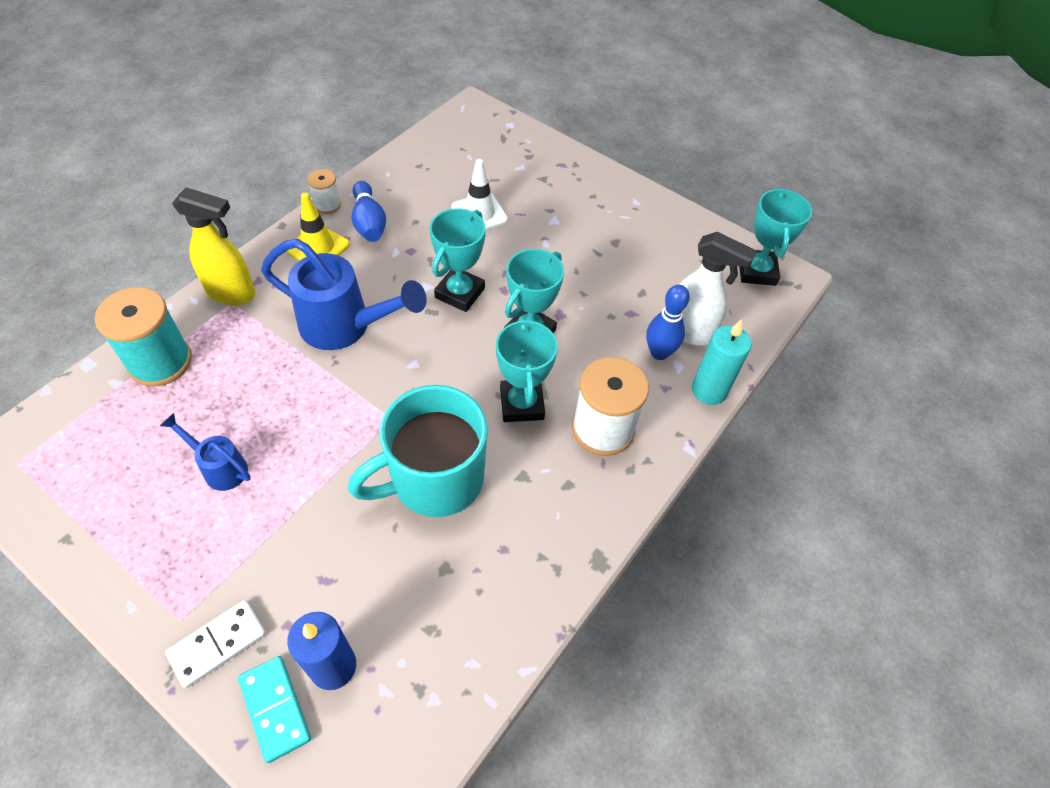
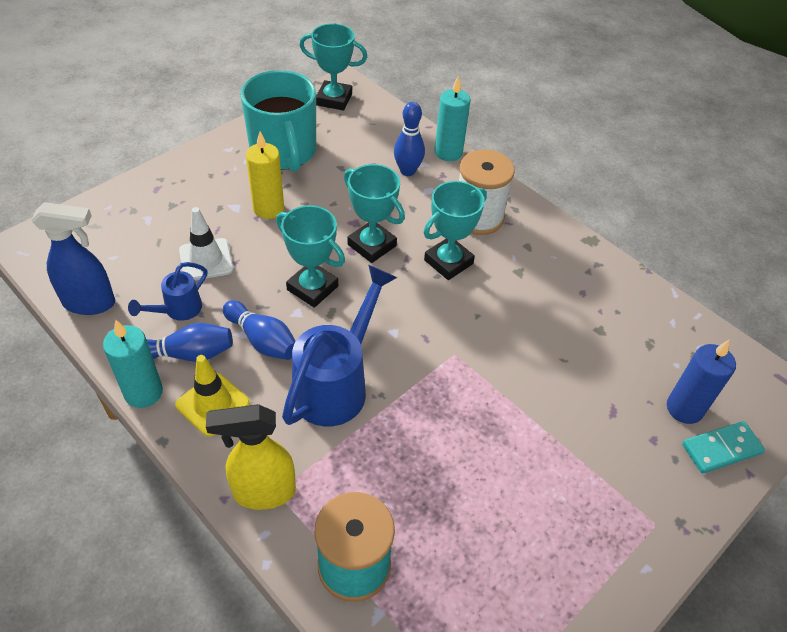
camera: 80 degrees left, 5 degrees down
(218, 644) = (674, 492): white domino -> none
(219, 467) = (499, 497): blue watering can -> blue watering can (177, 310)
(232, 293) = (263, 492): yellow spray bottle -> yellow spray bottle turned 120 degrees counterclockwise
(327, 205) = (143, 392): white spool -> turquoise candle
(390, 267) = (262, 340): none -> blue bowling pin
(415, 156) = (90, 303): none -> blue spray bottle
(434, 479) = (519, 328): turquoise mug -> turquoise mug (284, 152)
(521, 404) = (448, 262): turquoise trophy -> turquoise trophy turned 45 degrees counterclockwise
(559, 244) = (268, 209): none -> yellow candle
(689, 332) = (390, 150): white spray bottle -> none

